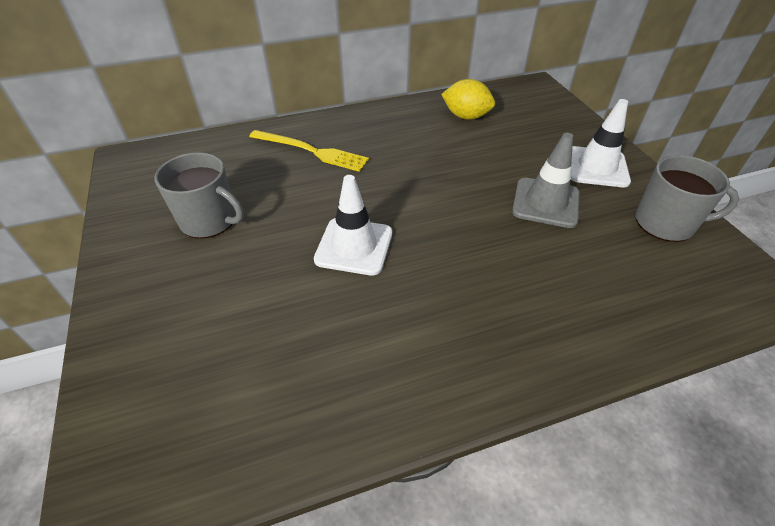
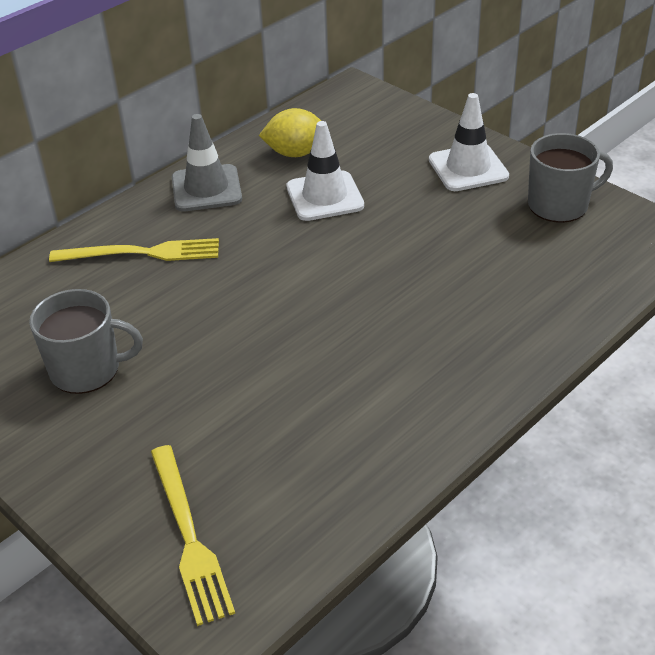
camera: 25 degrees left, 5 degrees down
(160, 399) = (189, 537): none -> yellow fork
(354, 246) = (272, 336): white traffic cone -> white traffic cone (324, 196)
(545, 203) = (438, 223): grey traffic cone -> grey traffic cone (206, 189)

